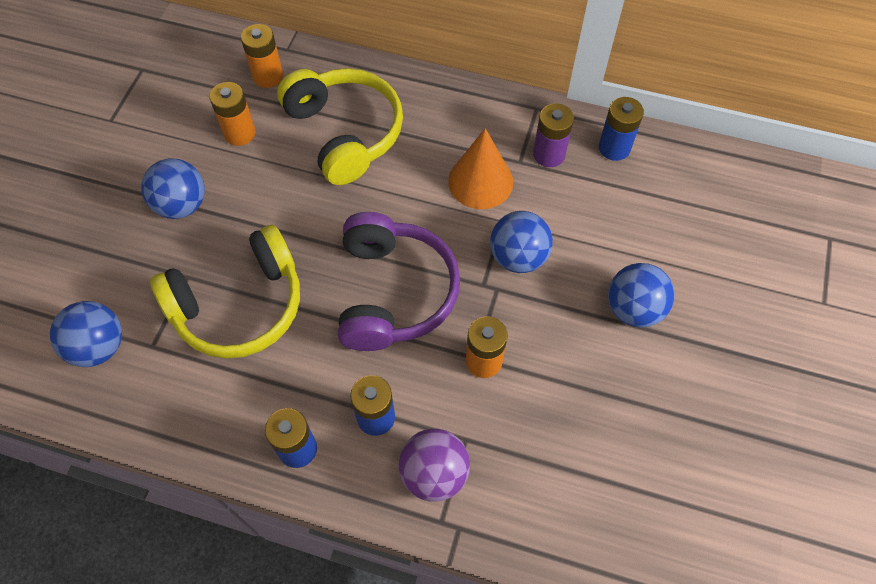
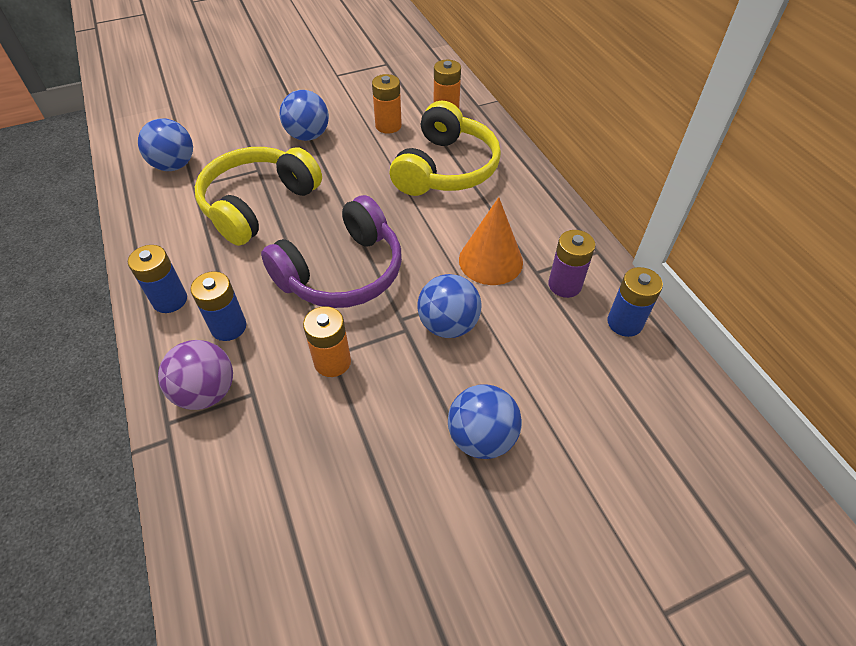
camera: 50 degrees right, 10 degrees down
(239, 305) = (258, 204): yellow headphones -> yellow headphones turned 105 degrees clockwise

